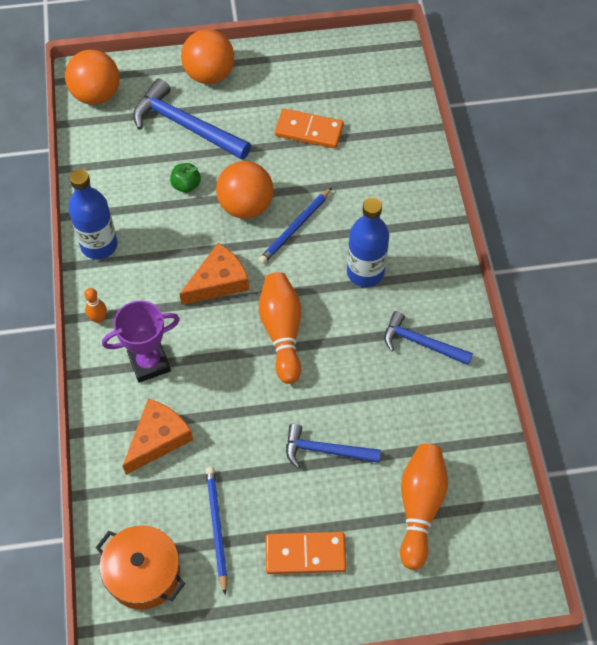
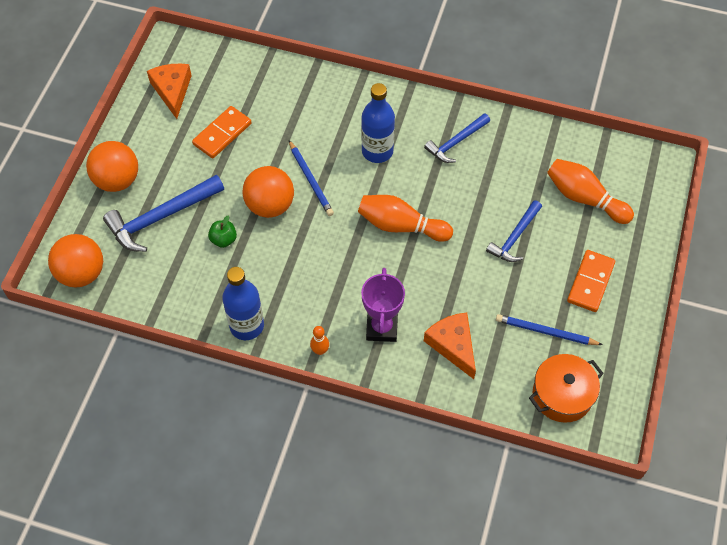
camera: 65 degrees left, 0 degrees up
(218, 281) = (331, 251): orange cheese -> orange cheese (172, 91)

